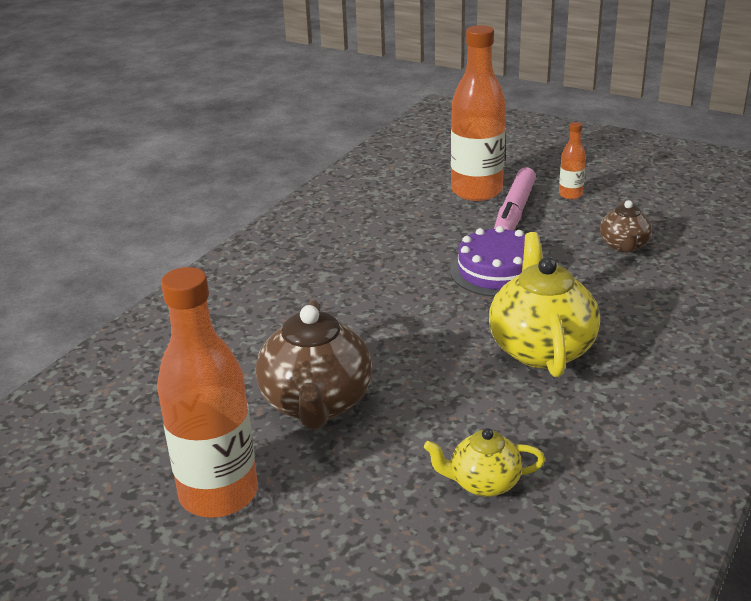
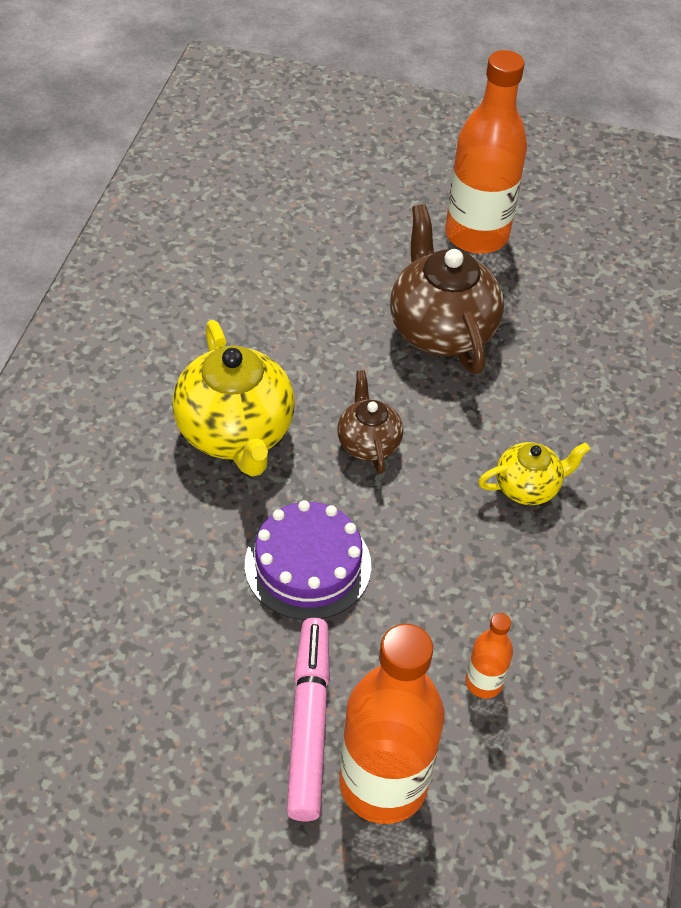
camera: 160 degrees right, 20 degrees up
(483, 483) = (267, 272): yellow teapot -> yellow teapot (528, 487)
(570, 195) = (223, 799): orange bottle -> orange bottle (483, 682)
(624, 246) = (137, 653): brown teapot -> brown teapot (368, 443)

